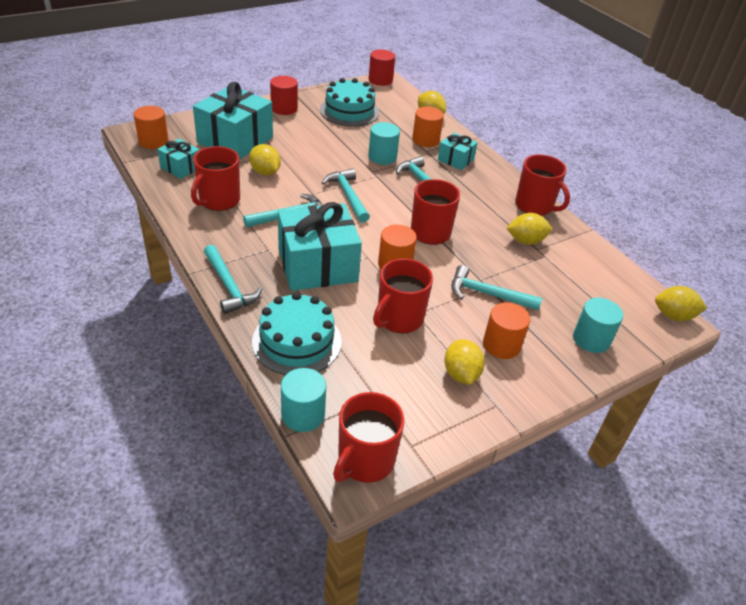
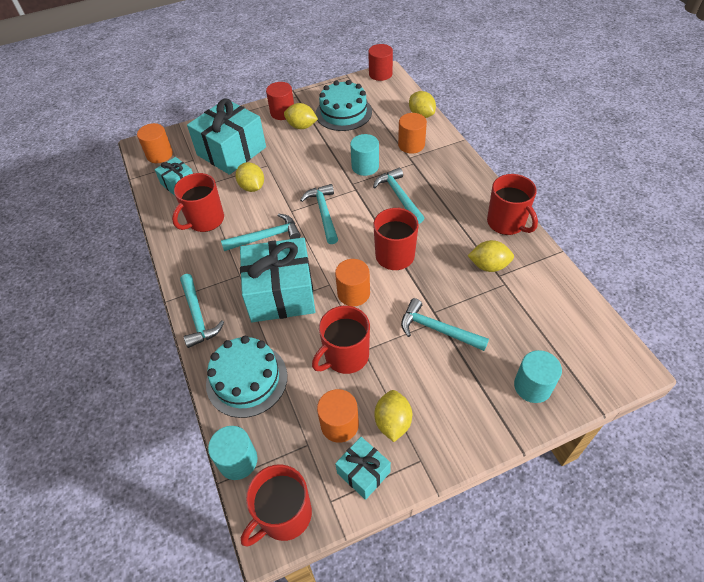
camera: 15 degrees right, 10 degrees up
(455, 160) = (437, 168): turquoise gift -> turquoise gift (363, 472)
(501, 345) = (439, 390): orange cylinder -> orange cylinder (339, 424)
(673, 316) = (627, 360): yellow lemon -> yellow lemon (301, 126)

